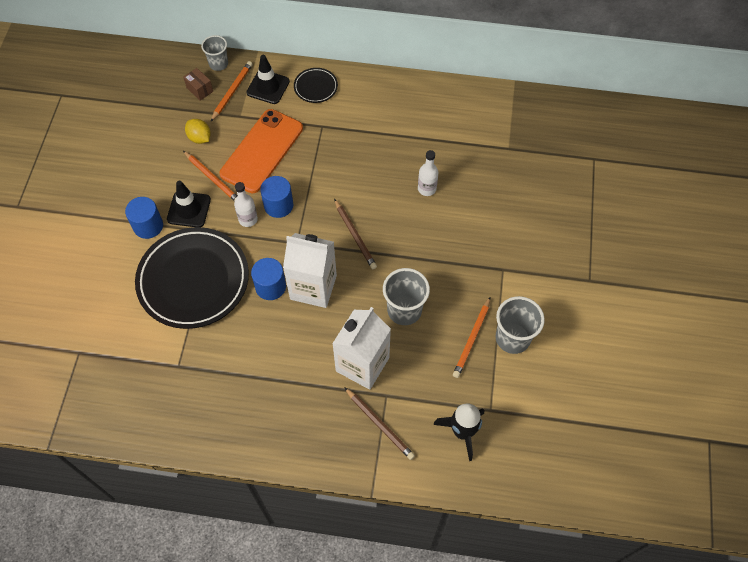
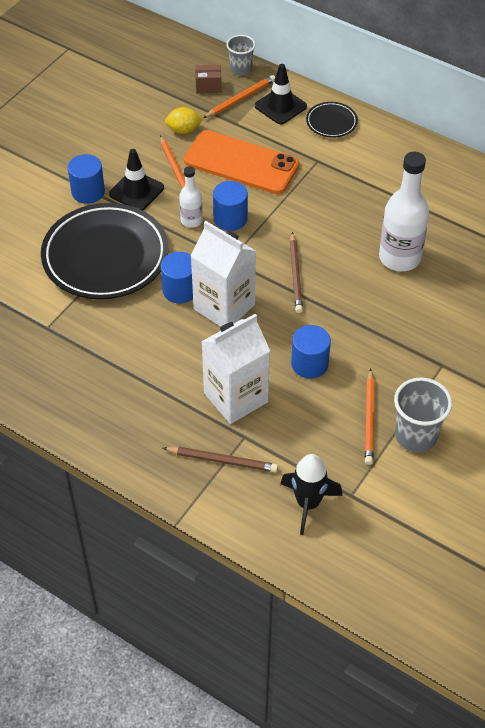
camera: 25 degrees right, 10 degrees down
(199, 138) = (183, 130): yellow lemon -> yellow lemon turned 75 degrees counterclockwise
(200, 90) = (208, 86): brown box -> brown box turned 75 degrees counterclockwise
(262, 151) = (241, 163): orange phone -> orange phone turned 60 degrees clockwise
(379, 424) = (222, 461): brown pencil -> brown pencil turned 60 degrees counterclockwise
(404, 310) = (309, 364): grey cup -> blue cylinder
(427, 189) = (399, 257): white bottle -> white bottle, size x1.88
(472, 339) = (369, 419): orange pencil -> orange pencil turned 45 degrees counterclockwise

